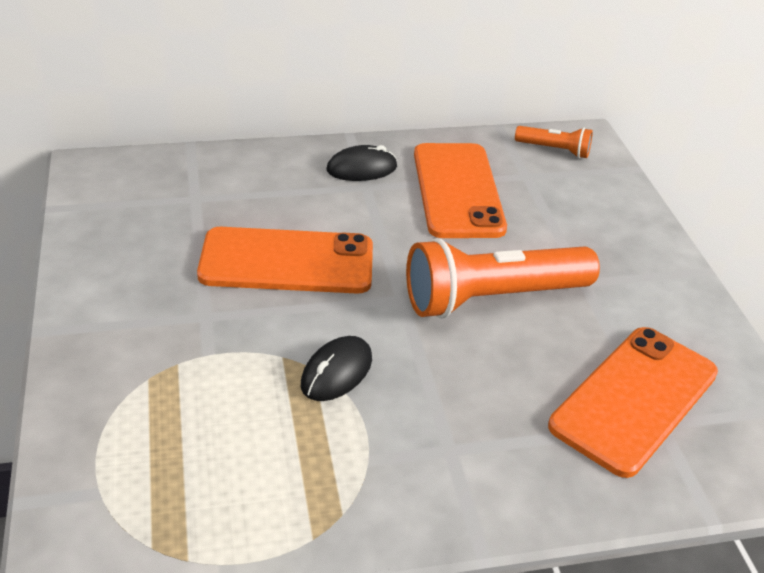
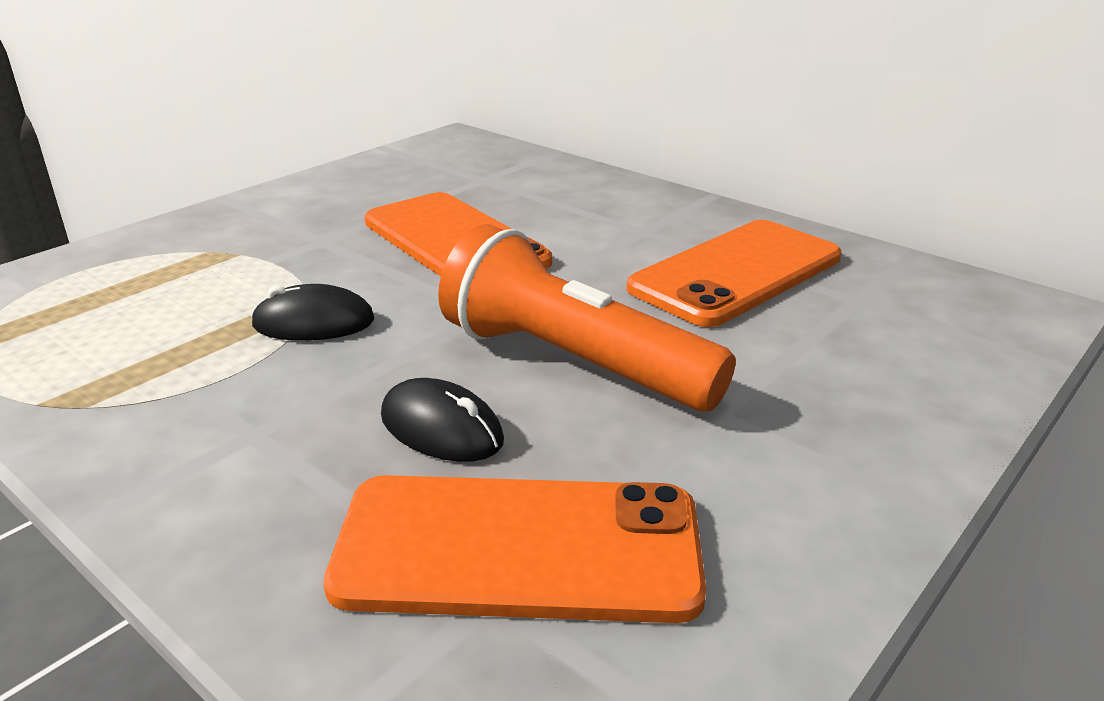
camera: 55 degrees right, 10 degrees down
(362, 168) = (669, 218): black mouse -> black mouse (441, 428)
(554, 150) = (953, 297): orange flashlight -> none

